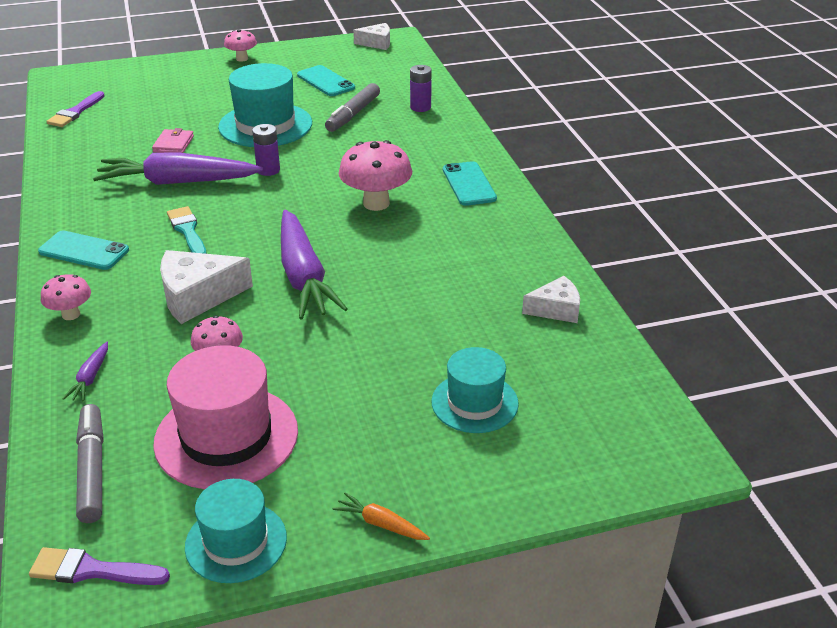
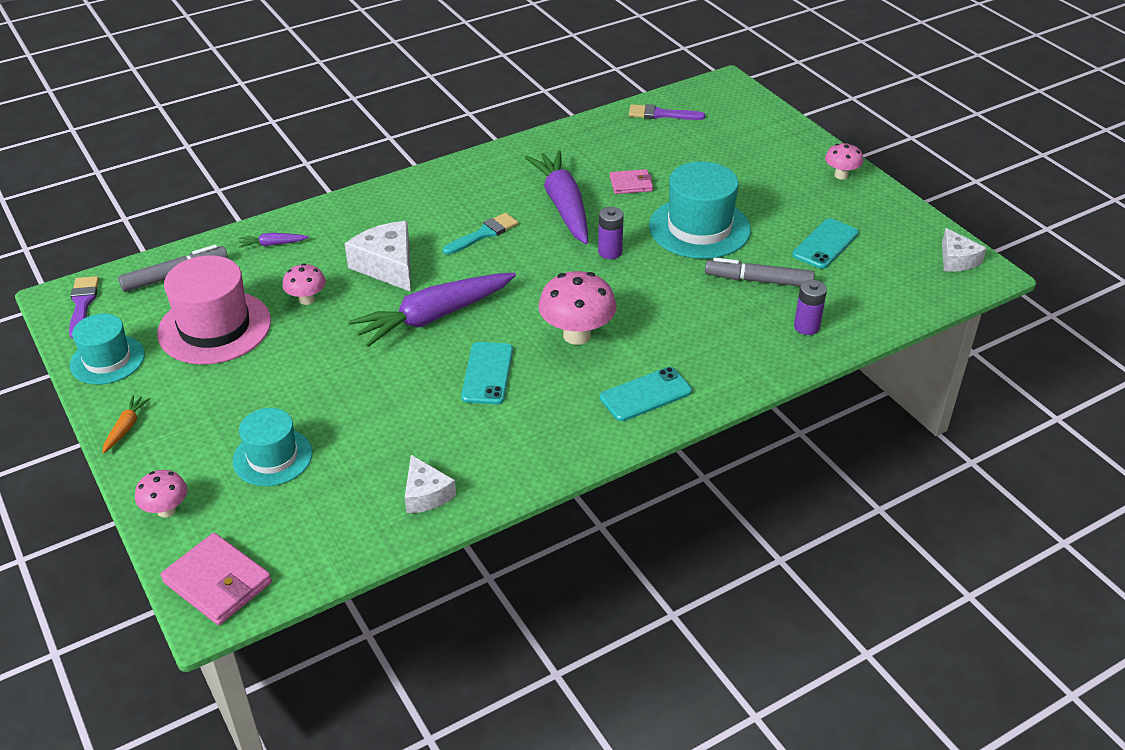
camera: 75 degrees right, 5 degrees up
(71, 314) = (347, 211): pink mushroom -> pink mushroom (166, 510)
(84, 251) = (435, 190): turquoise phone -> turquoise phone (487, 373)
(648, 453) = (217, 582): none -> pink wallet

